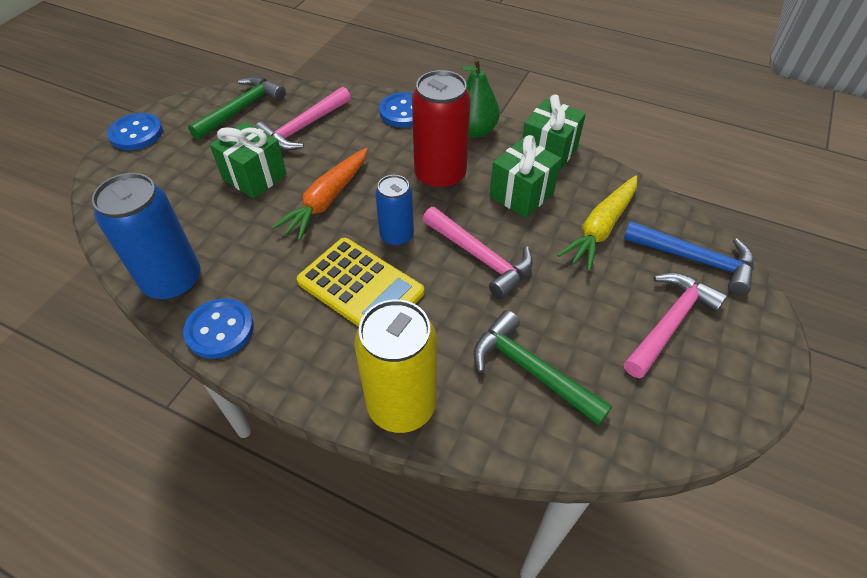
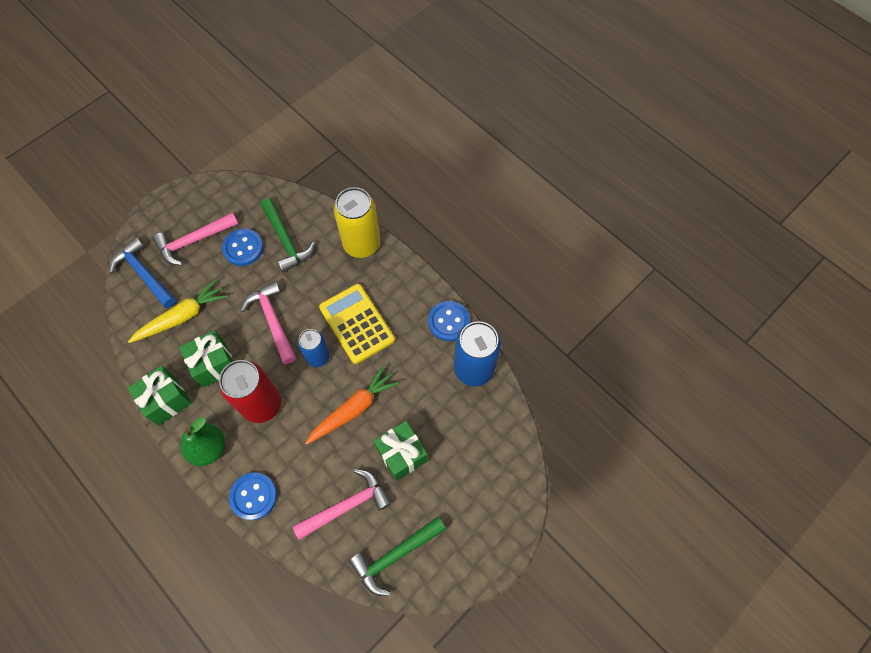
camera: 160 degrees left, 15 degrees up
(136, 133) = (494, 552): blue button -> blue button (243, 248)

